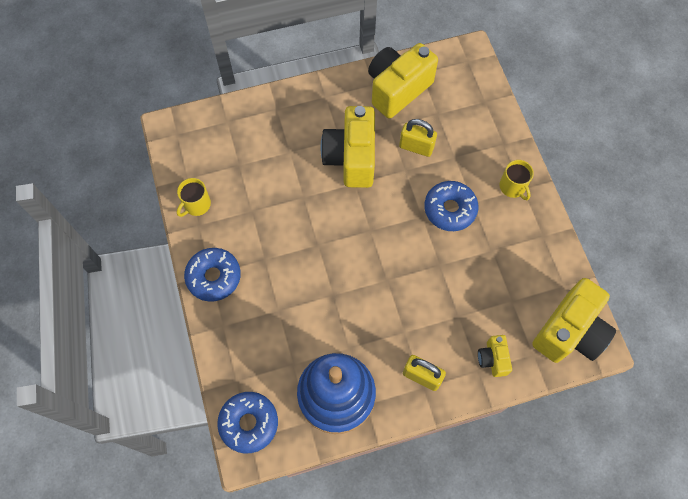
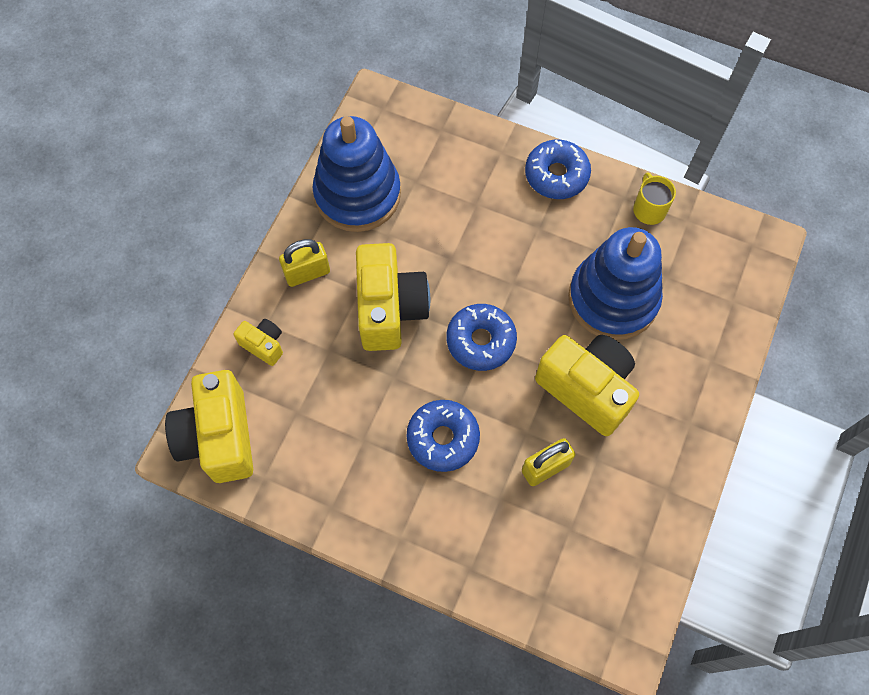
camera: 130 degrees right, 0 degrees up
(249, 423) = (396, 116): blue donut -> blue donut (481, 341)
(280, 183) = (613, 299): none -> blue stacking toy
(397, 89) = (639, 511): yellow camera -> yellow camera (390, 309)
(513, 187) = (411, 528): yellow mug -> none

